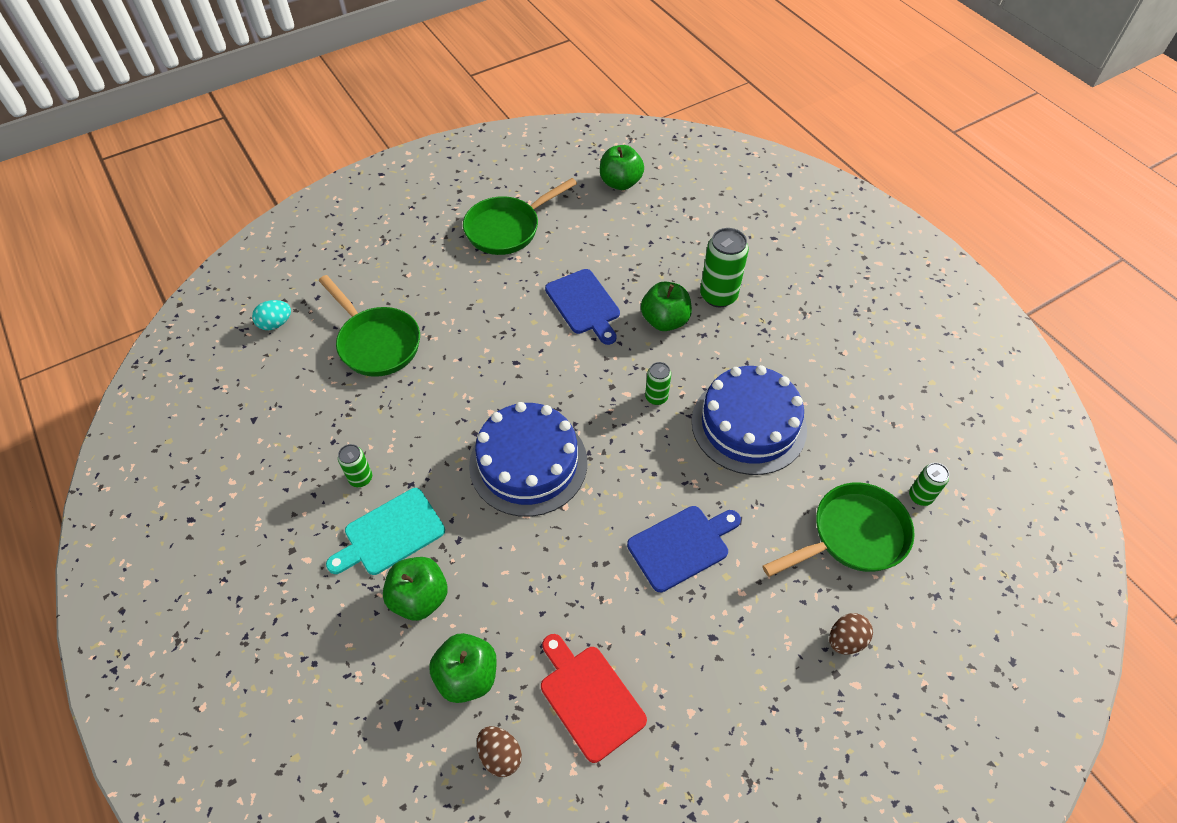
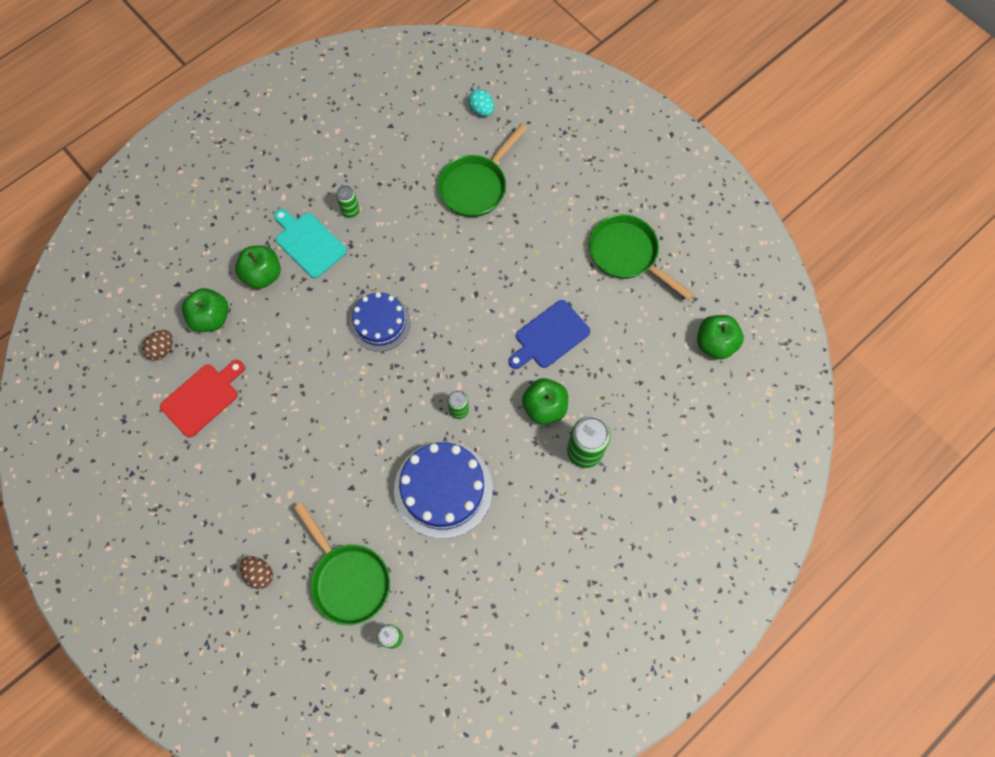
camera: 80 degrees right, 15 degrees up
(528, 463) = (380, 323): blue cake -> blue cake, size x0.66
(682, 546) = (323, 446): blue cutting board -> none

